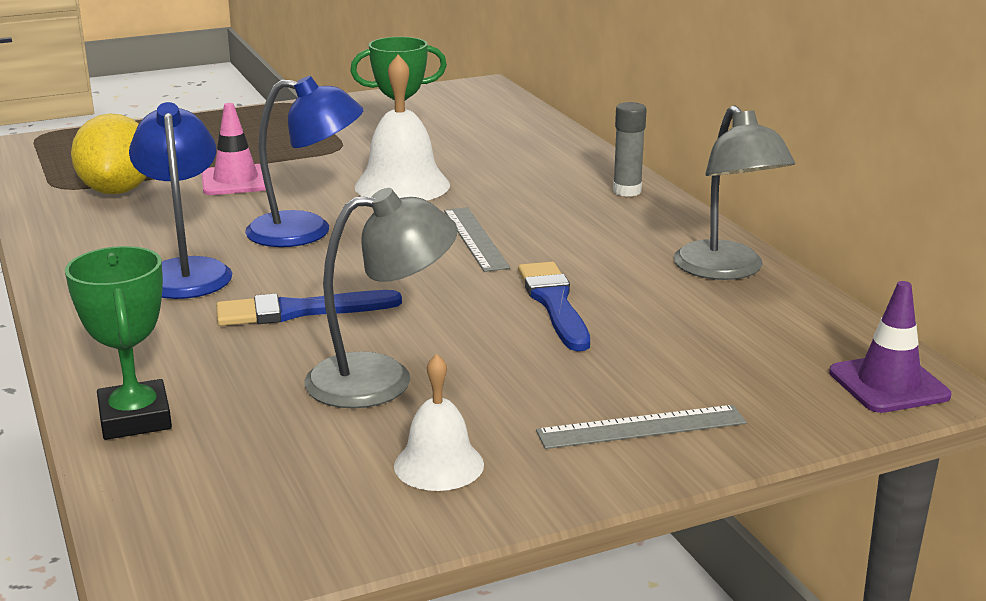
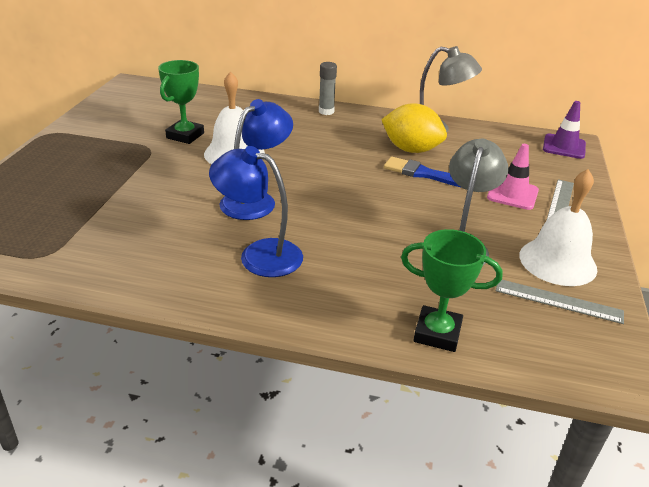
camera: 55 degrees left, 10 degrees up
(117, 190) = (89, 236): yellow lemon -> yellow lemon (411, 150)
(236, 181) = (145, 194): pink traffic cone -> pink traffic cone (512, 194)
(299, 311) = (358, 238): blue brush -> none
(439, 465) = (557, 261): white bell -> white bell, size x1.63
(475, 238) = (330, 163): grey ruler -> grey ruler (558, 301)

